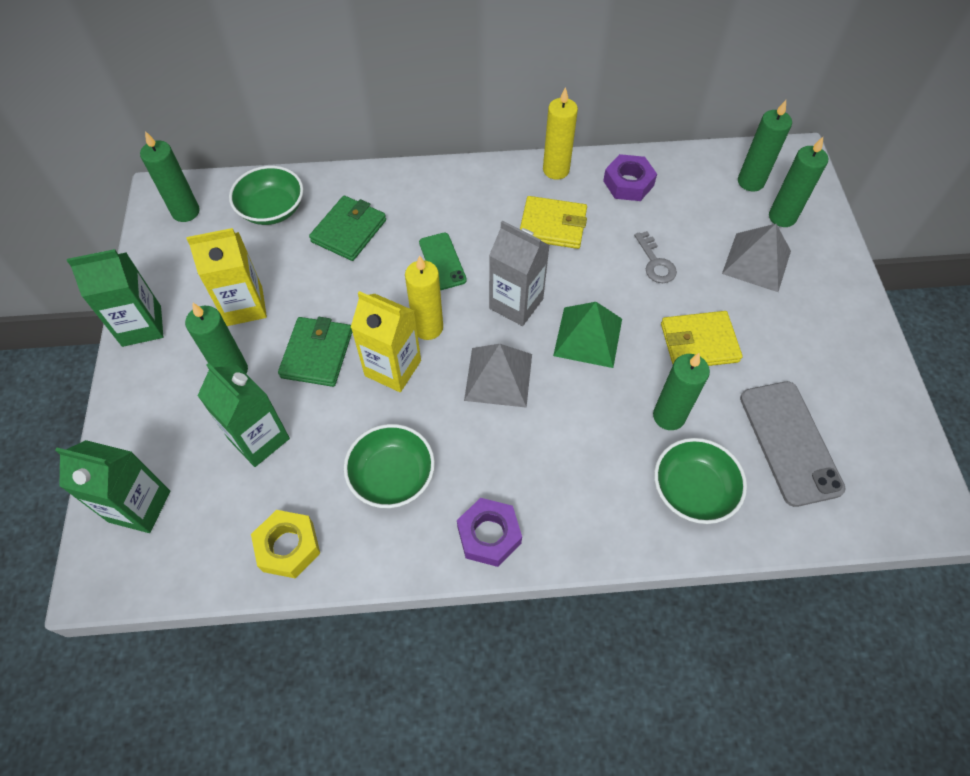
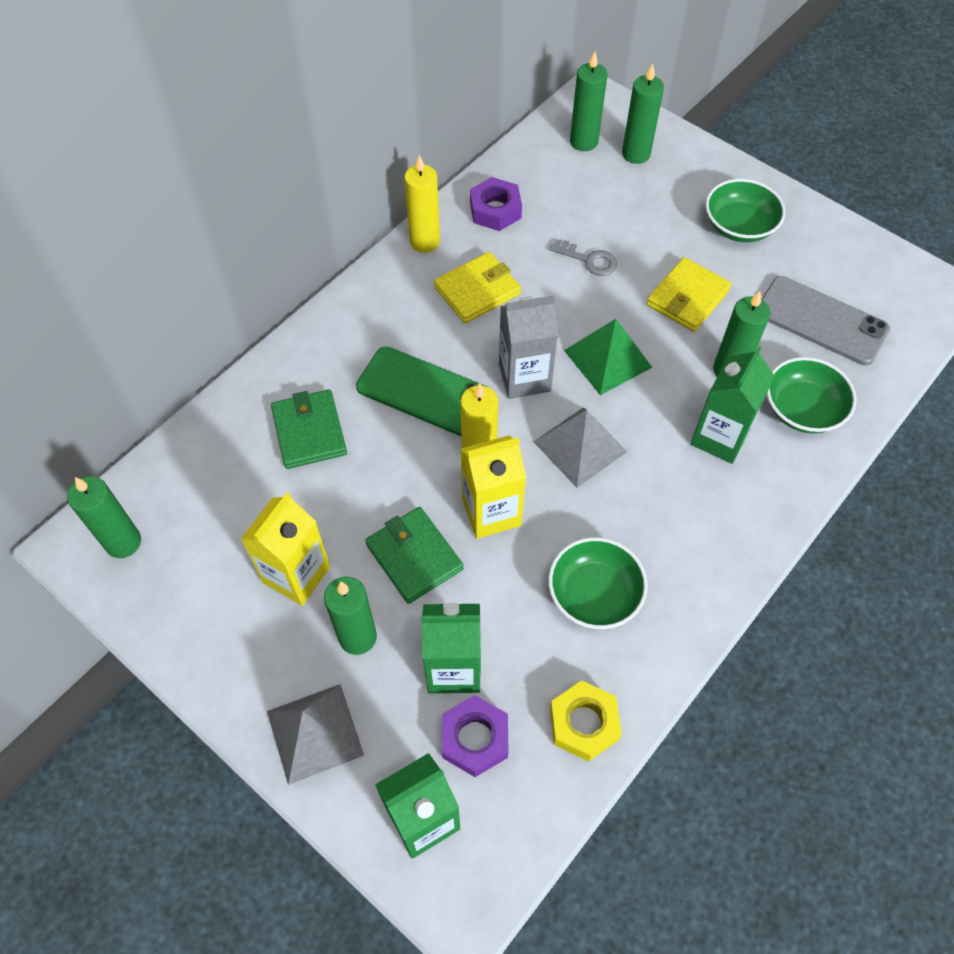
camera: 45 degrees left, 0 degrees up
(141, 326) = (219, 677): green carton -> green carton (719, 437)
(272, 209) = (210, 470): green bowl -> green bowl (739, 226)
(442, 261) = (424, 392): green phone -> green phone, size x1.69
(489, 535) = (713, 568): purple nut -> purple nut (475, 738)
(756, 262) = (657, 203): grey pyramid -> grey pyramid (314, 733)

